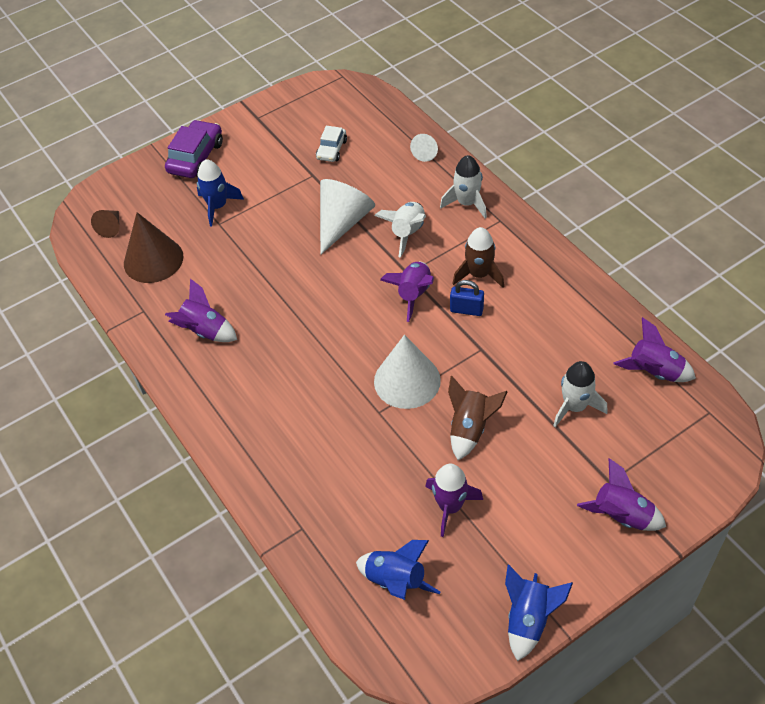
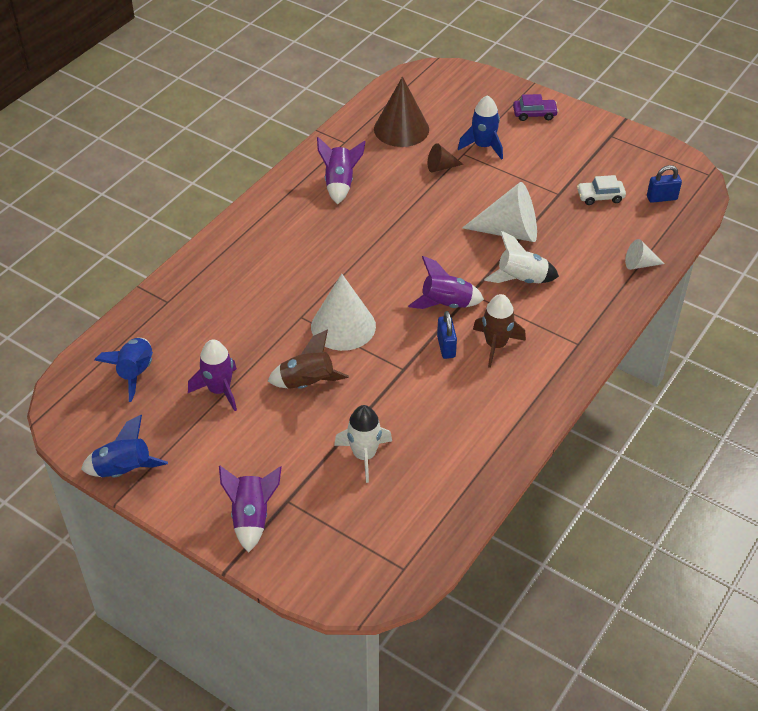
camera: 65 degrees right, 5 degrees down
(111, 227) = (423, 93): brown cone -> brown cone (441, 167)
(196, 157) = (534, 114): purple car -> purple car, size x0.61
(355, 113) = (661, 198): none -> blue padlock
(467, 203) = (587, 312): white rocket -> none
(654, 371) = (436, 512): purple rocket -> none

